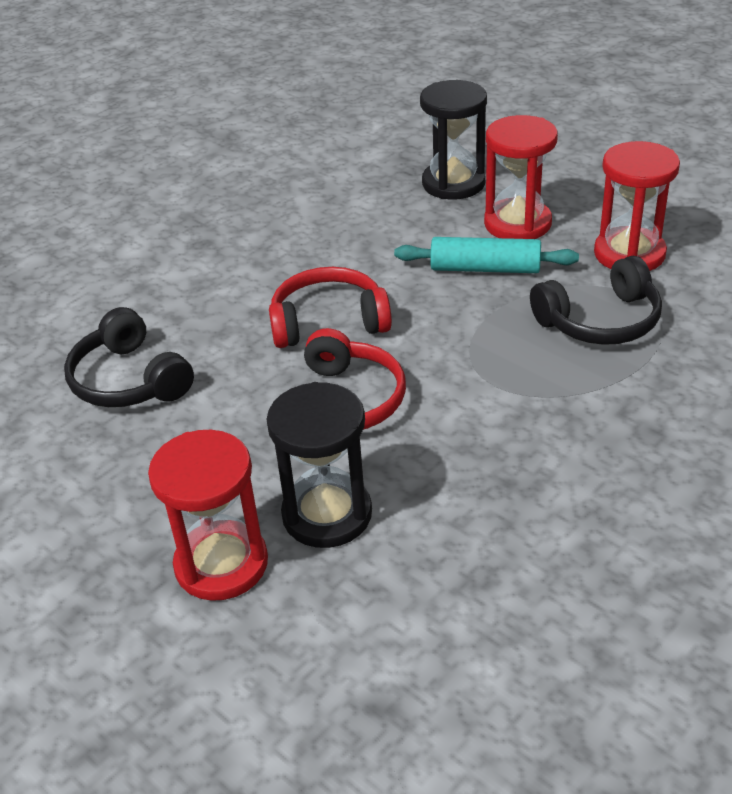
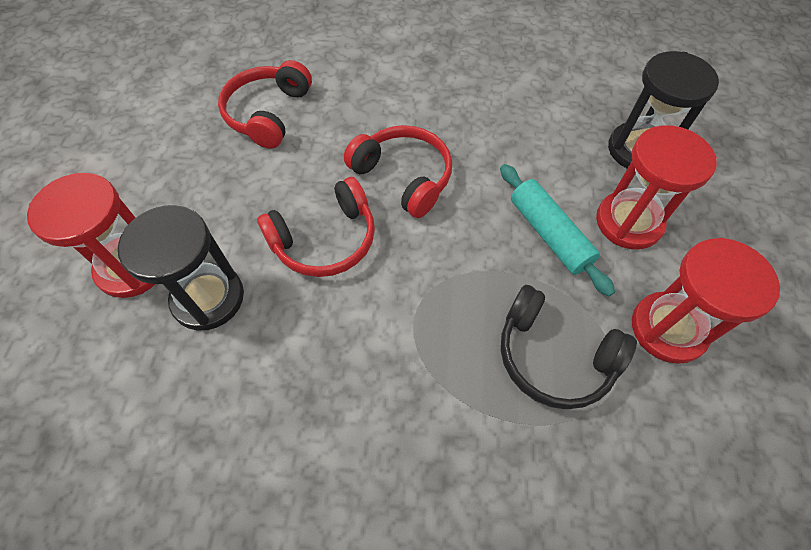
camera: 50 degrees right, 20 degrees up
(130, 380) = (268, 114): black headphones -> red headphones

